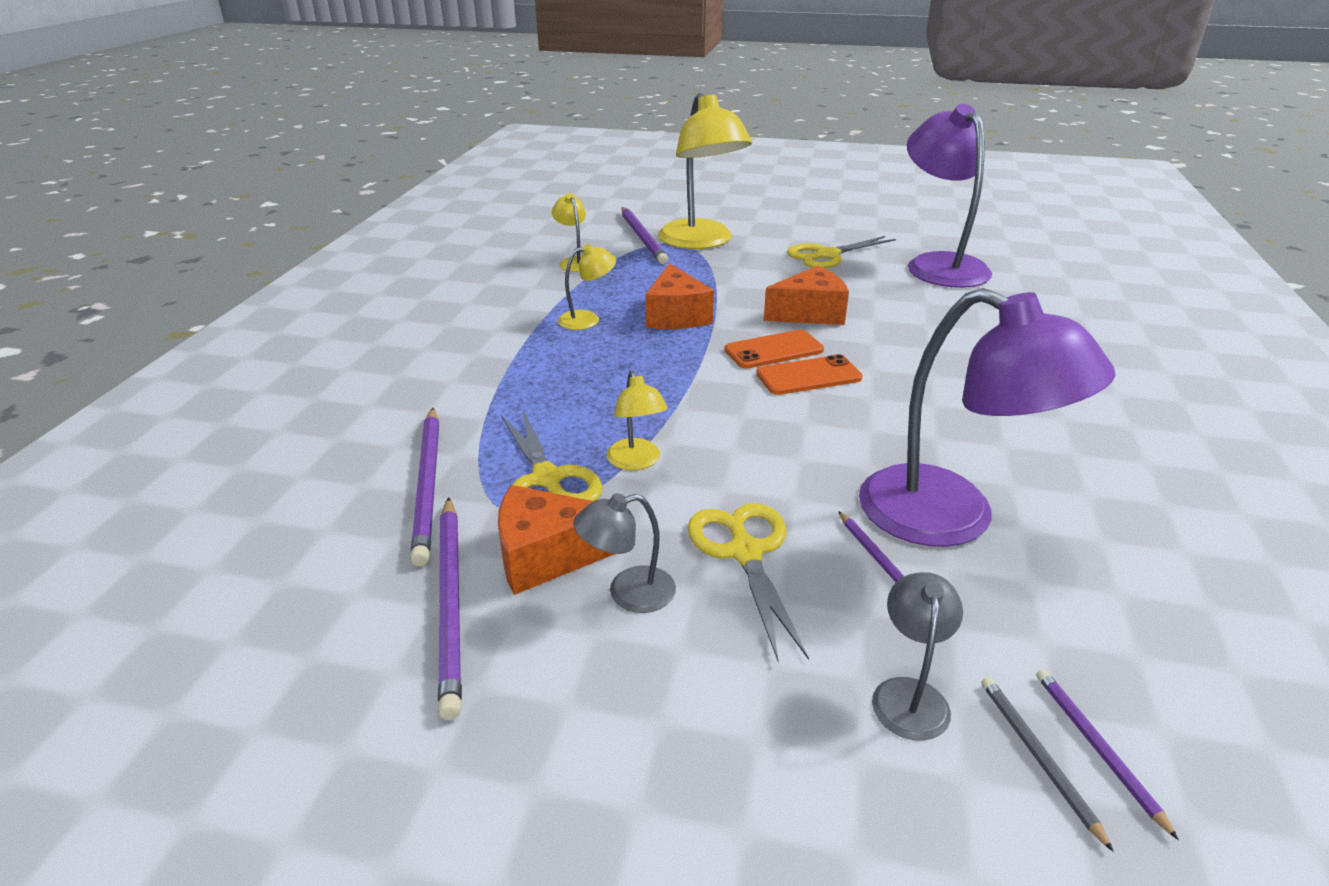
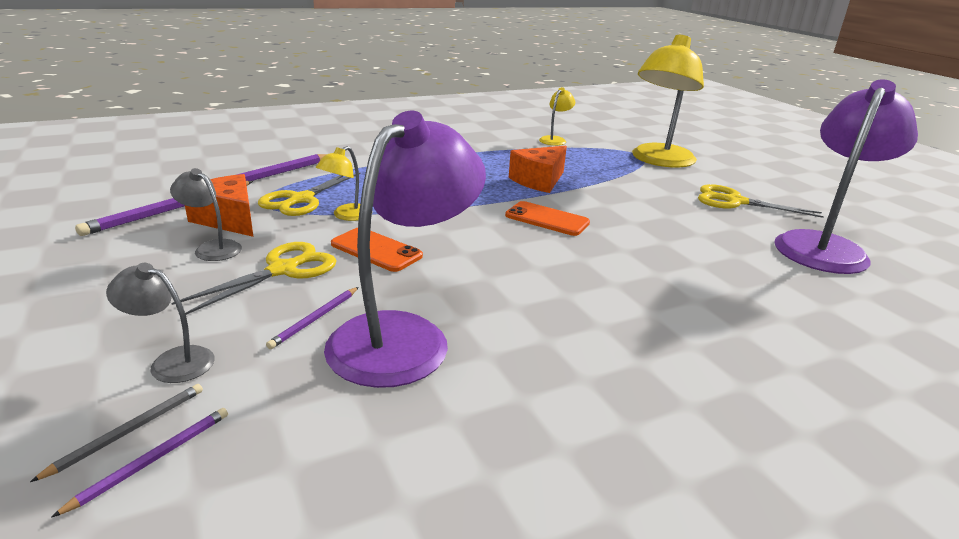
camera: 50 degrees right, 5 degrees down
(587, 319) = (490, 161): yellow lamp -> none
(642, 238) = (626, 145): purple pencil -> none
(808, 376) = (530, 239): orange phone -> orange phone (376, 250)
(810, 313) = (625, 218): orange cheese -> none
(909, 694) = (172, 361): grey lamp -> grey lamp turned 135 degrees counterclockwise
(951, 518) = (404, 335): purple lamp -> purple lamp turned 150 degrees counterclockwise

